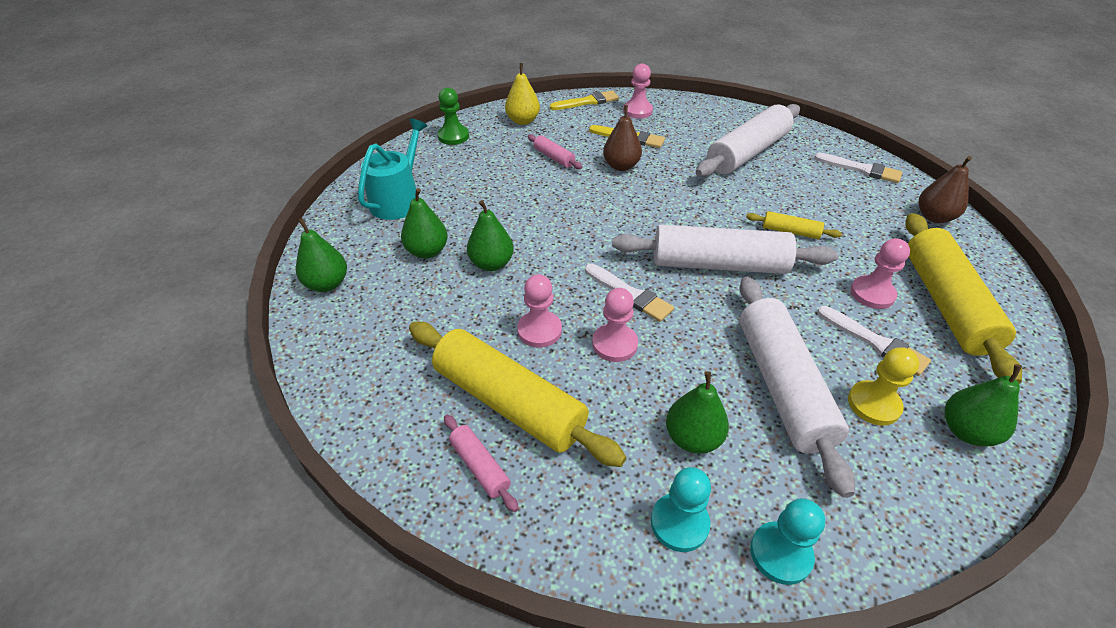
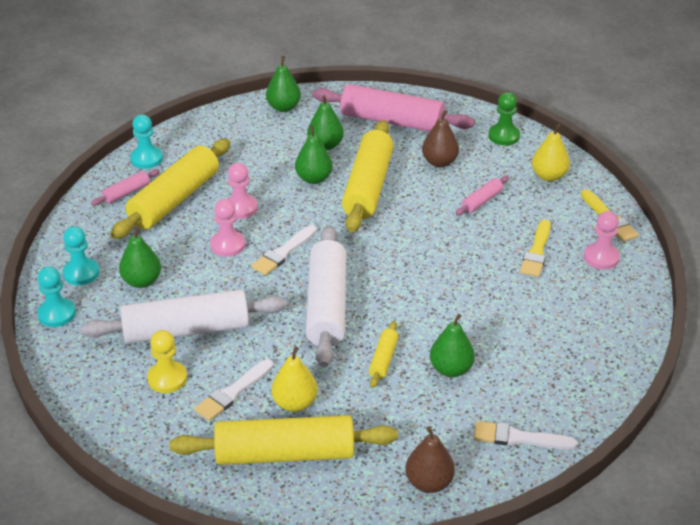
camera: 85 degrees right, 5 degrees down
(395, 441) = (146, 159): none -> turquoise pawn
(398, 200) = (392, 121): turquoise watering can -> pink rolling pin
(516, 224) = (368, 186): none -> yellow rolling pin
(621, 166) = (477, 246): brown pear -> brown pear (439, 162)
(747, 153) = (530, 342): white rolling pin -> none
(861, 169) = (518, 438): white brush -> white brush turned 75 degrees clockwise
(872, 294) = (295, 403): pink pawn -> yellow pear
(966, 431) = (140, 427): green pear -> green pear (451, 369)

